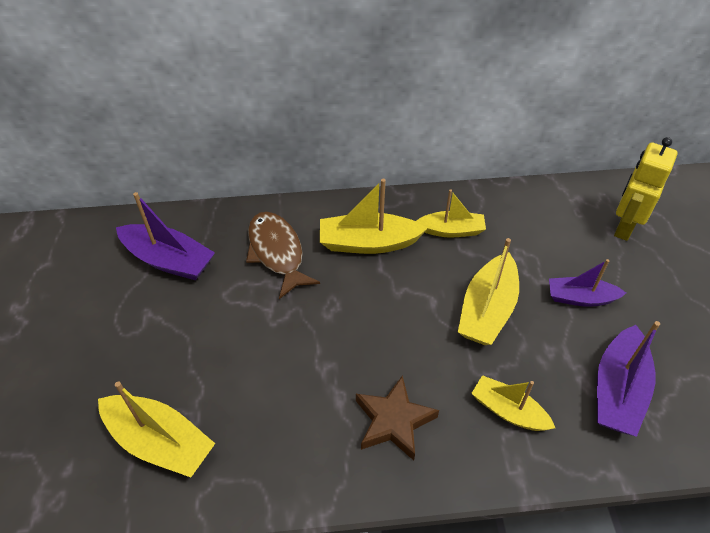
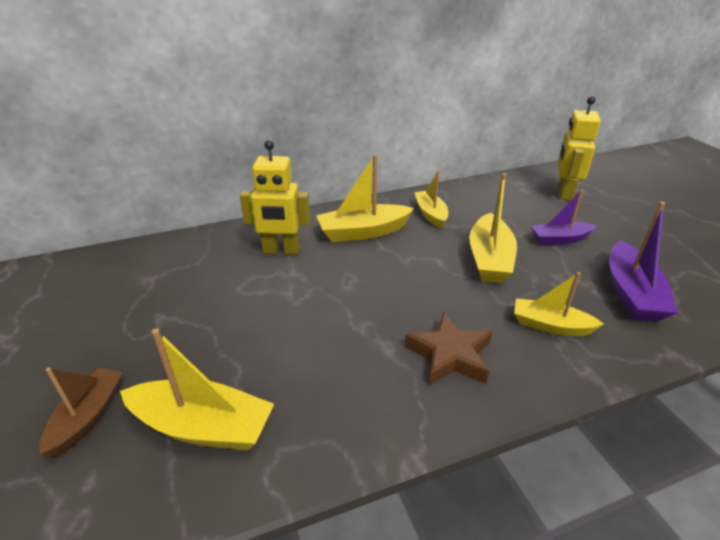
camera: 15 degrees left, 15 degrees down
(74, 409) = (88, 417): none -> brown boat
(169, 260) = (173, 272): purple boat -> none
(277, 252) = (281, 251): brown fish -> yellow robot
(451, 230) = (430, 214): yellow boat -> yellow boat turned 90 degrees counterclockwise

